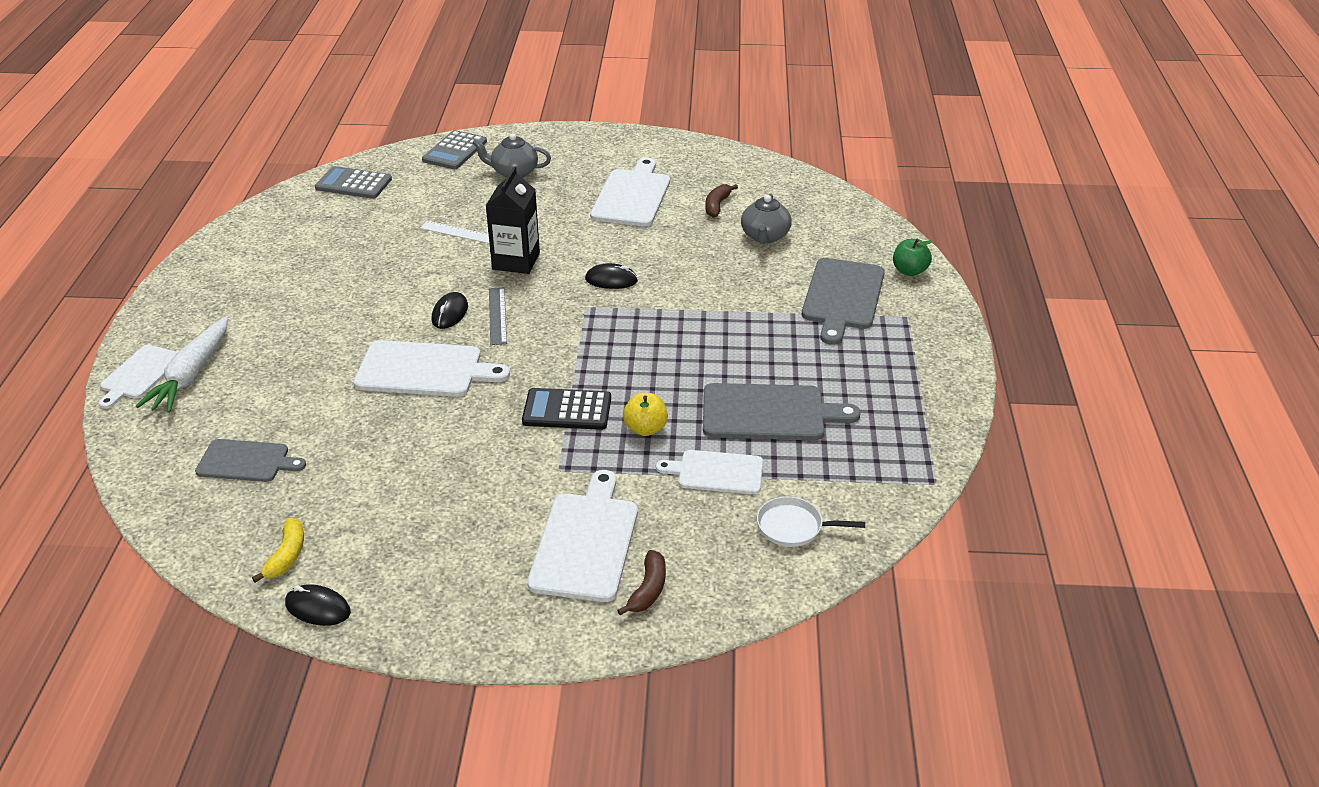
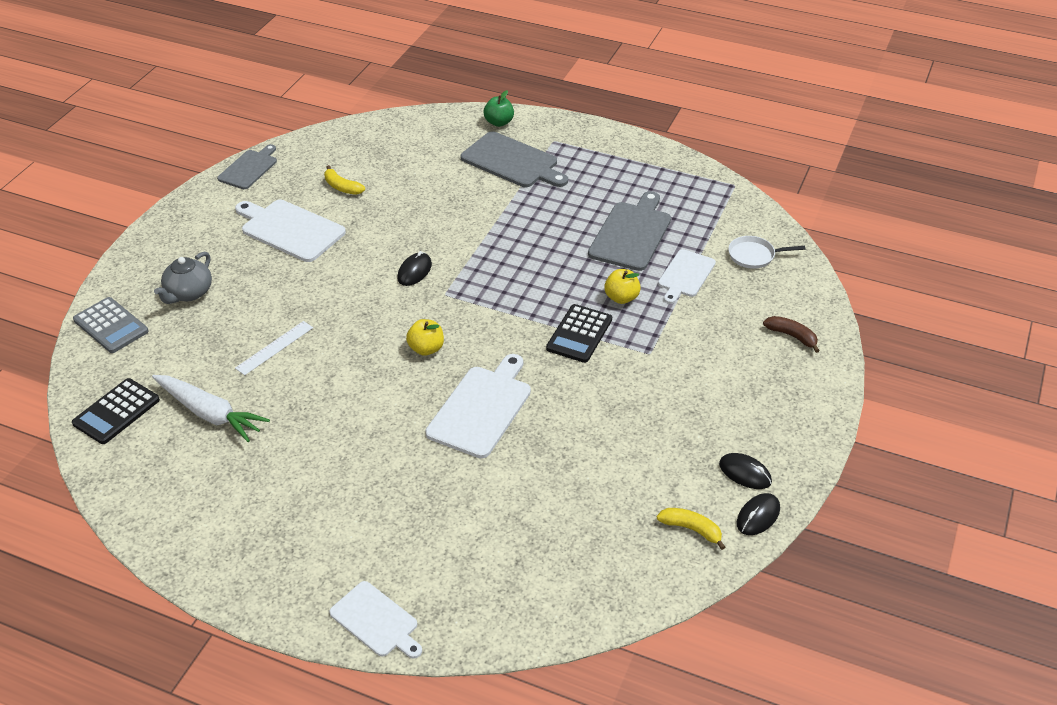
camera: 70 degrees left, 5 degrees up
(191, 375) = (400, 578): white carrot -> white carrot (210, 413)
(246, 461) = (557, 545): grey cutting board -> grey cutting board (249, 168)
(353, 184) = (116, 412): grey calculator -> black calculator
(450, 313) = (404, 378): black mouse -> black mouse (745, 473)
(497, 315) = (426, 349): grey ruler -> yellow apple
(516, 261) = (347, 321): black carton -> none
(586, 542) = (735, 356): white cutting board -> none
(717, 205) = (342, 187): brown banana -> yellow banana
(765, 236) = (406, 175): grey teapot -> none
(793, 527) = (754, 255): white pan -> white pan turned 60 degrees clockwise

